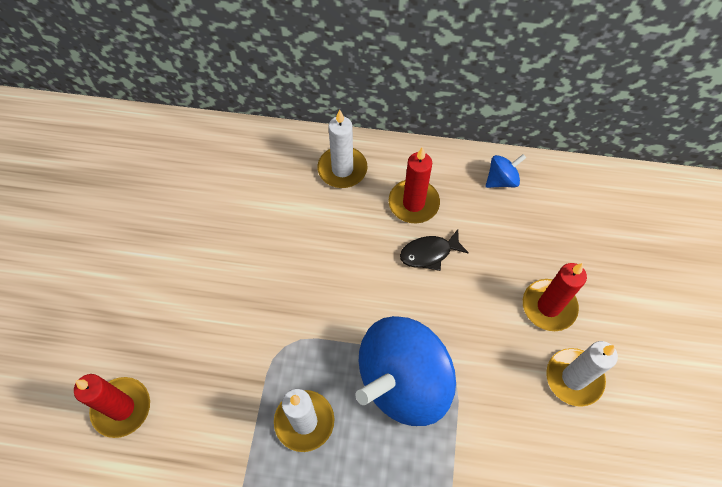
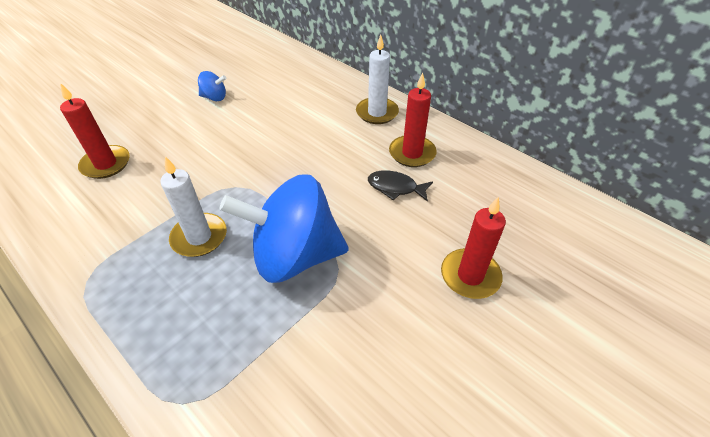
camera: 35 degrees right, 15 degrees down
(501, 180) = (500, 172): blue spinning top -> blue spinning top (214, 97)
(574, 378) = (448, 344): white candle -> none

